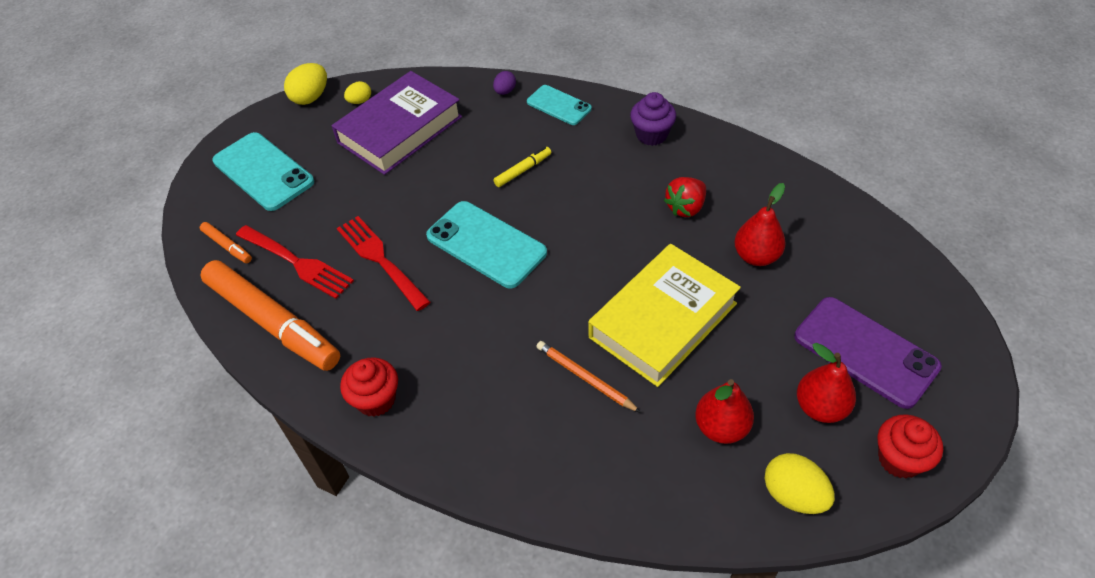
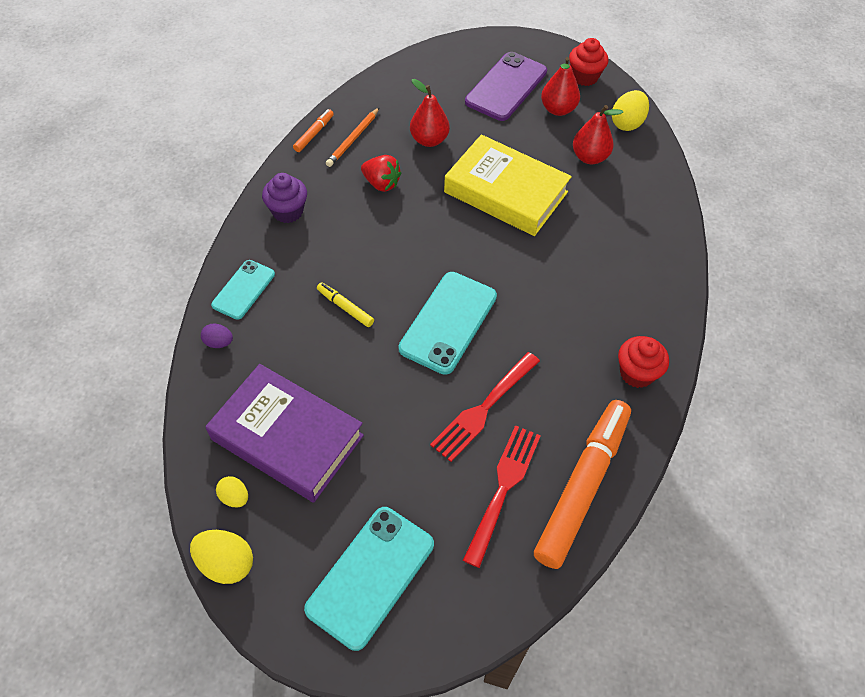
camera: 105 degrees left, 5 degrees up
(227, 246) = (494, 573): orange marker -> orange marker (314, 134)
(585, 378) = (572, 234): orange pencil -> orange pencil (353, 139)

